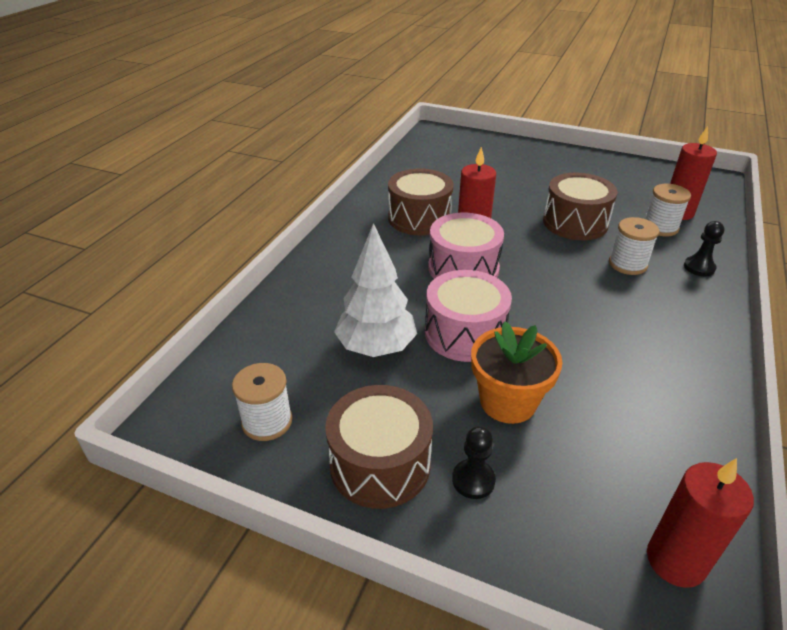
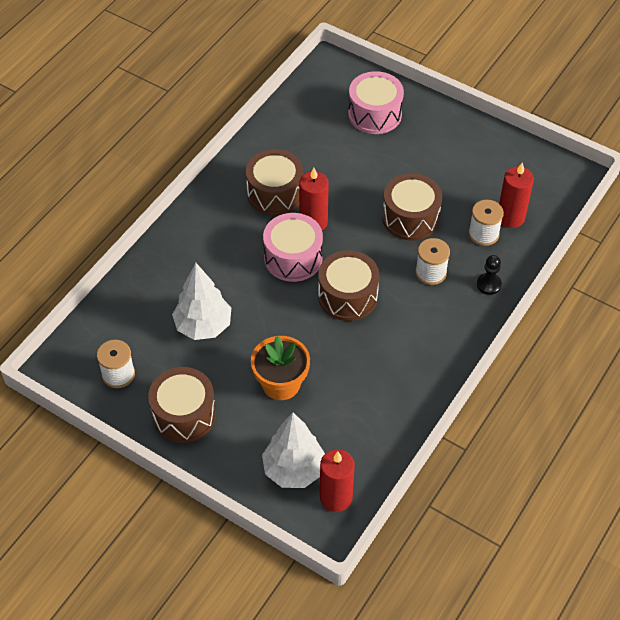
camera: 10 degrees right, 15 degrees up
(464, 333) = (271, 323): pink drum -> pink drum (375, 114)
(473, 480) = (238, 434): black pawn -> none
(545, 296) = (347, 296): none -> brown drum
(584, 524) = (294, 470): none -> white tree

